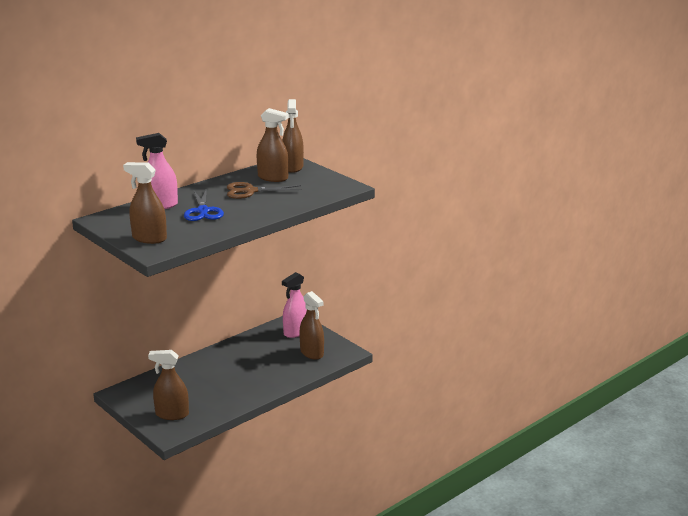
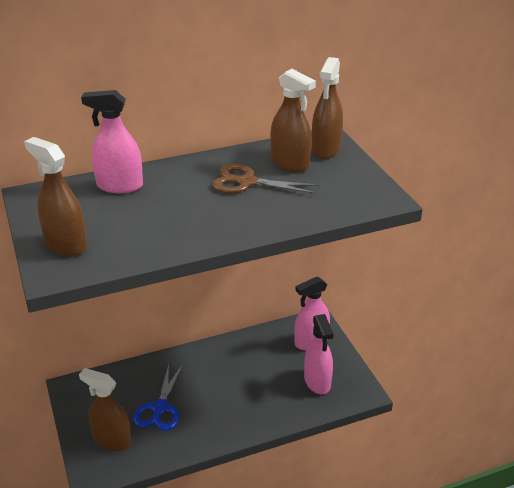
camera: 20 degrees right, 10 degrees up
(203, 211) = (166, 207): blue scissors -> blue scissors (160, 408)
(312, 353) = (317, 381): brown spray bottle -> pink spray bottle

